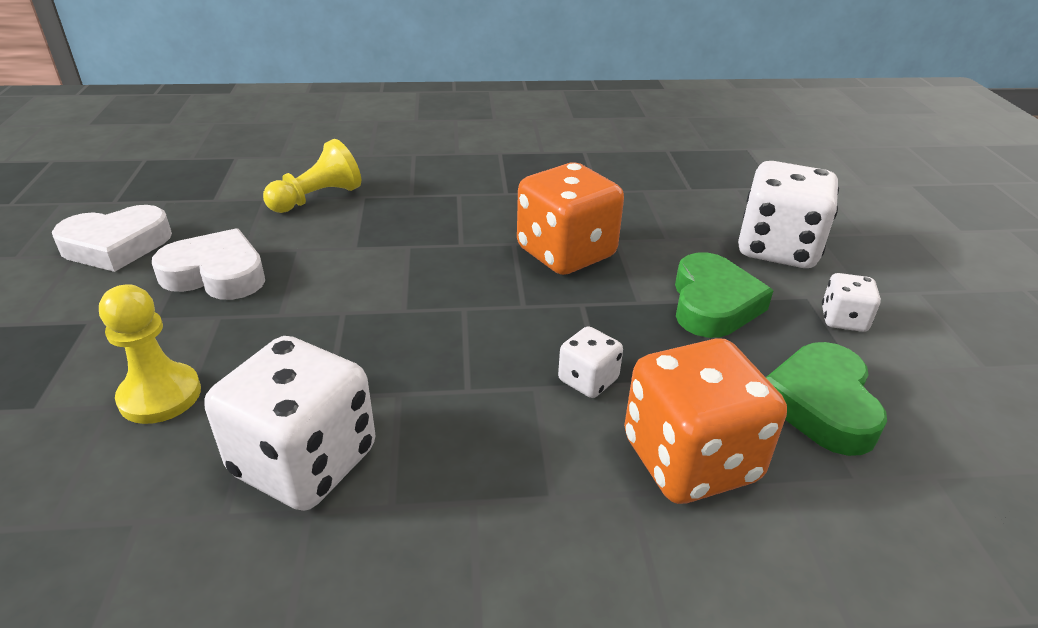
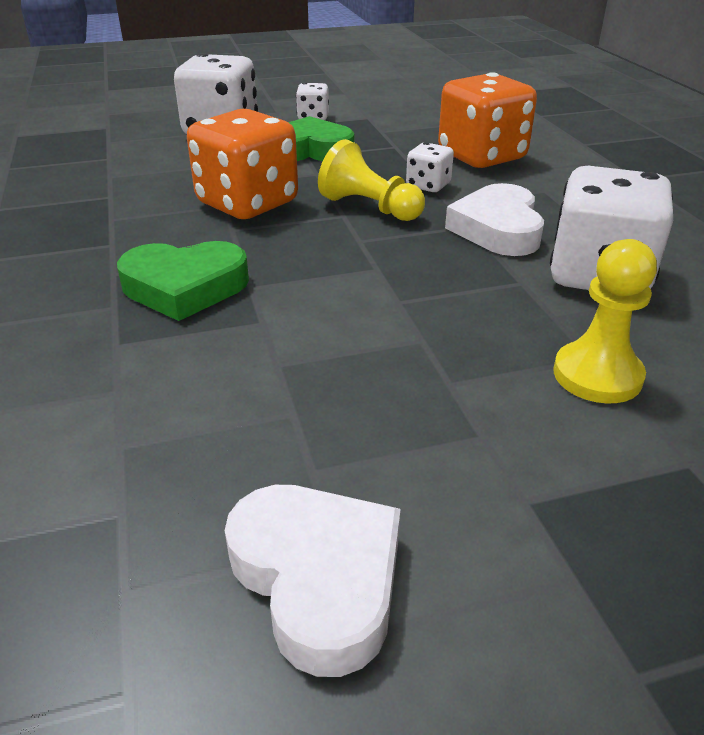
camera: 100 degrees left, 0 degrees up
(216, 274) = (364, 417): white heart -> white heart (497, 229)
(317, 198) = (123, 385): yellow pawn -> yellow pawn (369, 207)
(821, 404) = (406, 126): green heart -> green heart (185, 287)

